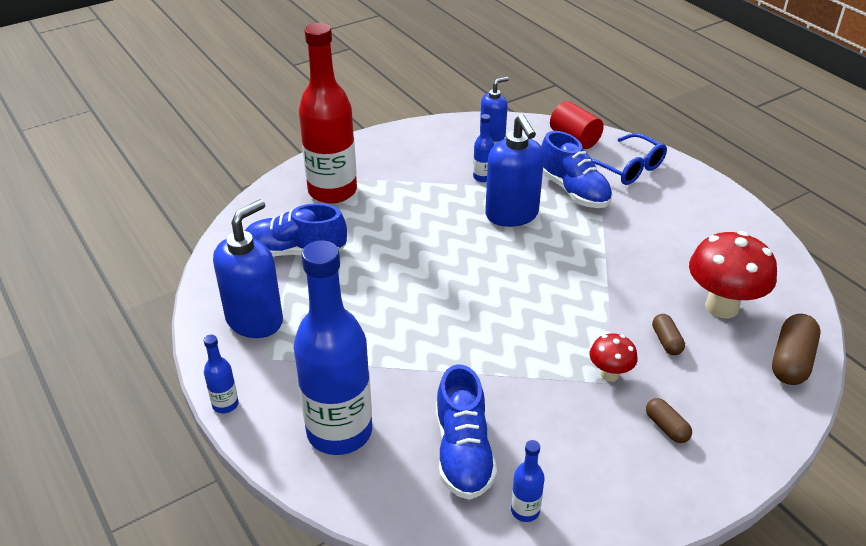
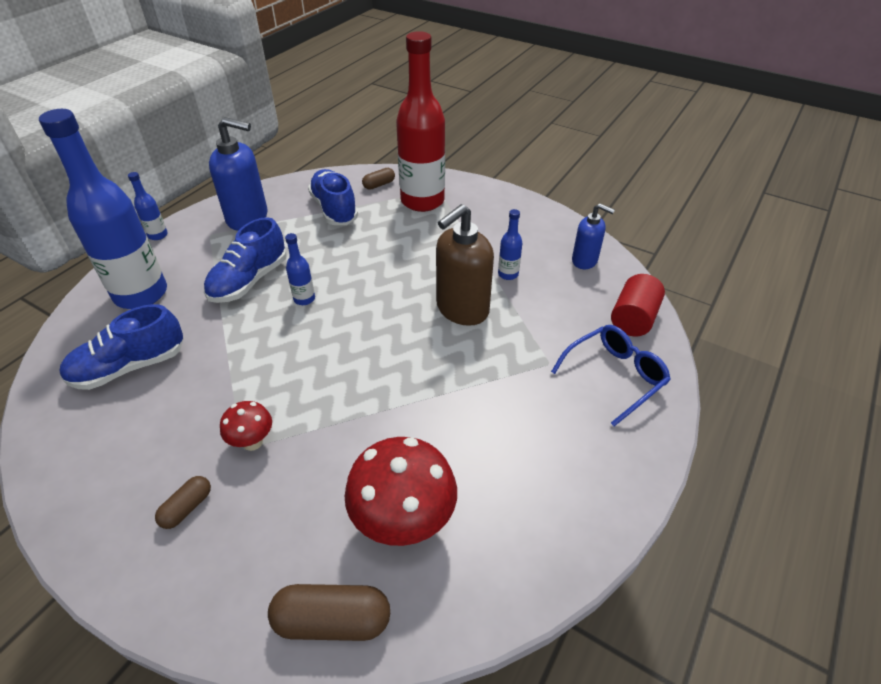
camera: 65 degrees right, 5 degrees up
(512, 215) = (462, 309): blue soap dispenser -> brown soap dispenser
(525, 510) = (67, 424): blue bottle -> blue bottle (304, 299)
(573, 191) = (535, 342): blue shoe -> blue shoe (249, 281)
(628, 168) = (615, 376): blue glasses -> blue glasses turned 150 degrees counterclockwise
(666, 341) = (320, 479): brown capsule -> brown capsule (379, 185)

